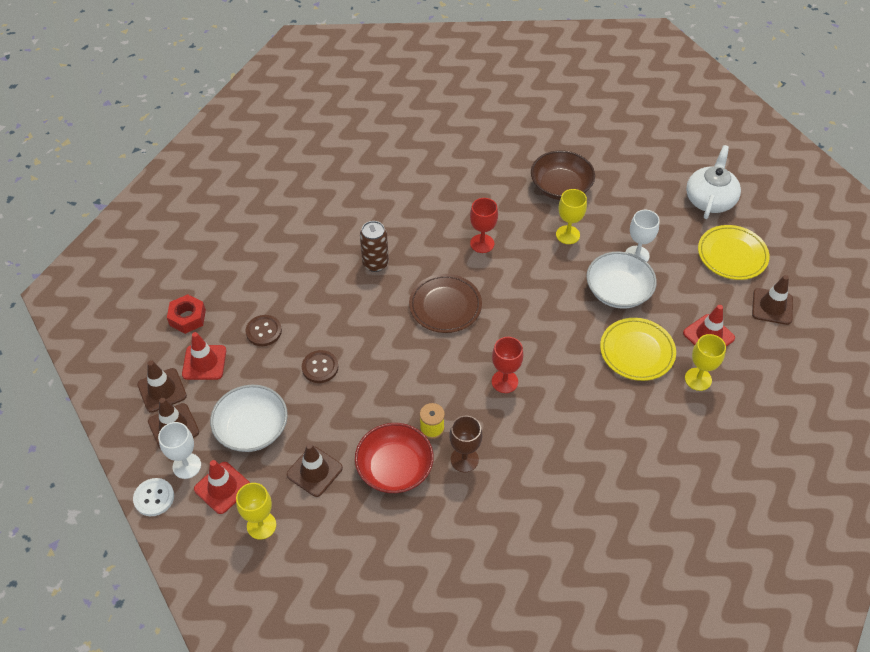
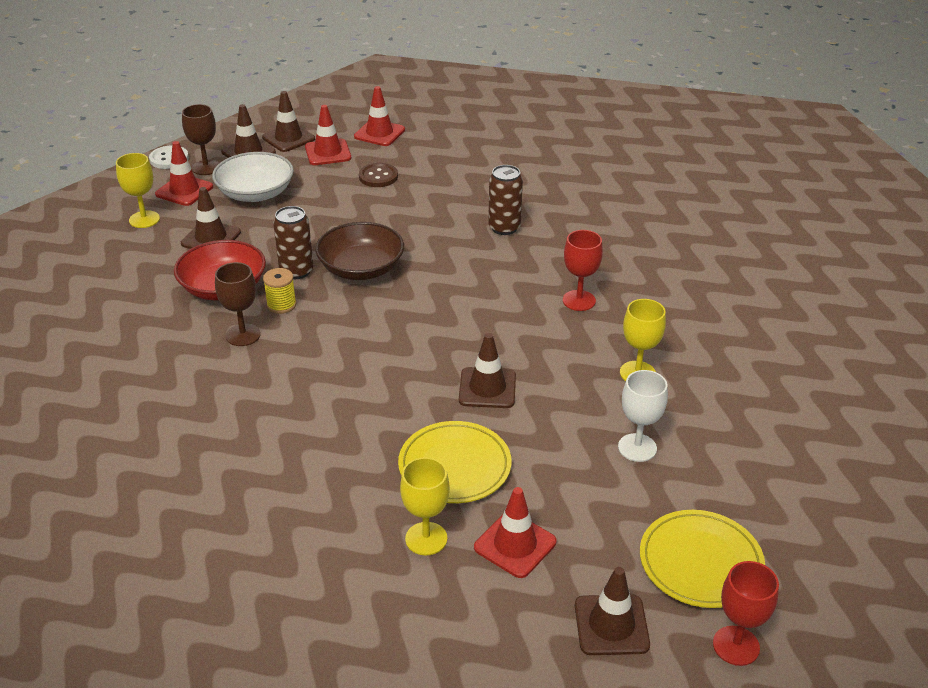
camera: 75 degrees right, 15 degrees down
(187, 317) = (379, 133): red nut -> red traffic cone
(187, 466) = (206, 168): white goblet -> brown goblet
(320, 367) = (343, 218): brown button -> none
(388, 412) = (296, 271): none -> brown can
(445, 306) = (463, 287): brown plate -> none
(504, 381) = (364, 350): red goblet -> red goblet (736, 645)
(560, 187) = (725, 355): brown bowl -> brown bowl (361, 268)
(564, 317) = (487, 388): none -> brown traffic cone
(618, 291) = (557, 435): white bowl -> none
(710, 199) = (811, 524): white teapot -> none

